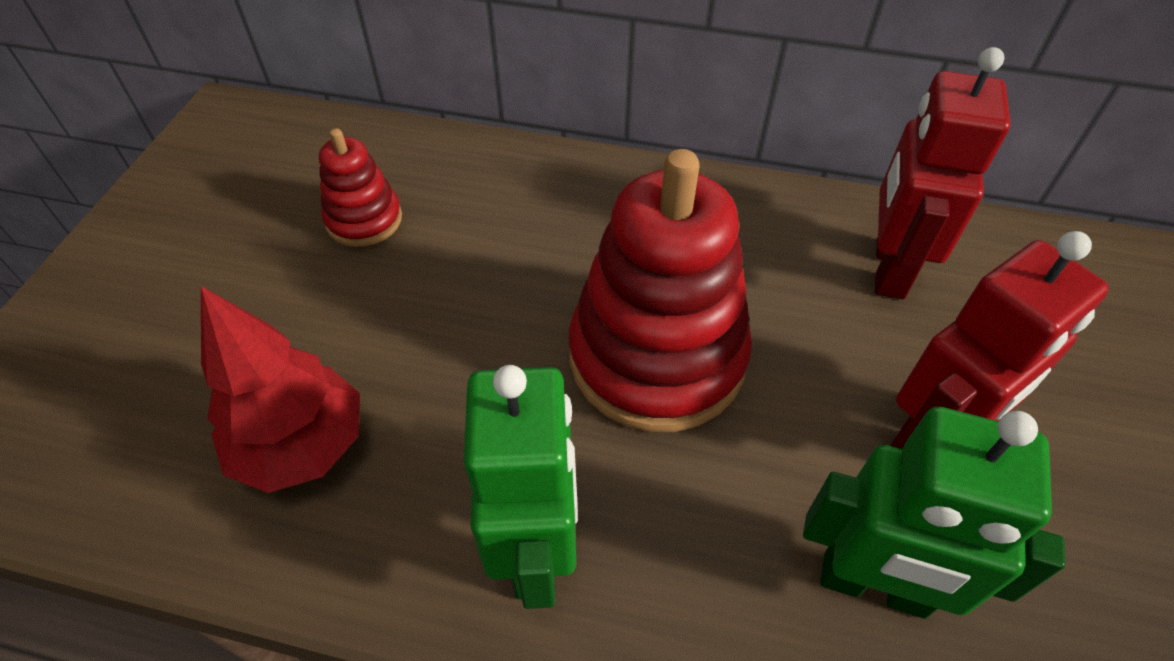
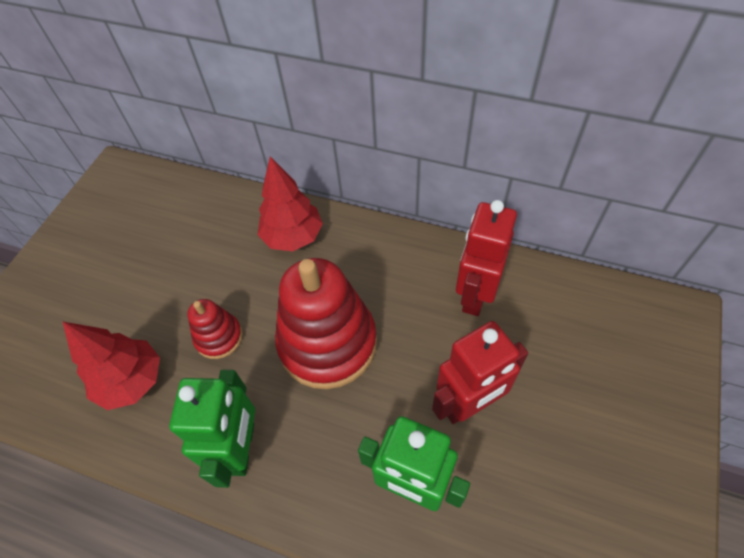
camera: 10 degrees right, 5 degrees up
(364, 220) = (182, 245): red stacking toy -> red stacking toy (219, 337)
(557, 199) = (293, 237): none -> red tree

